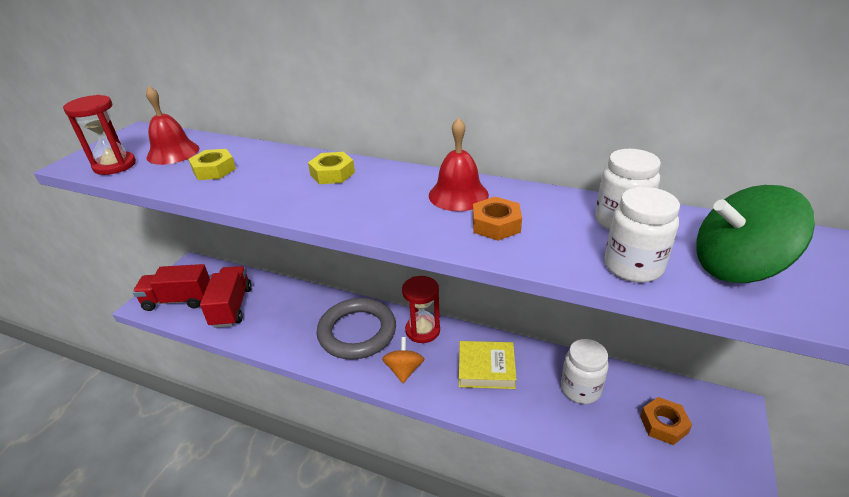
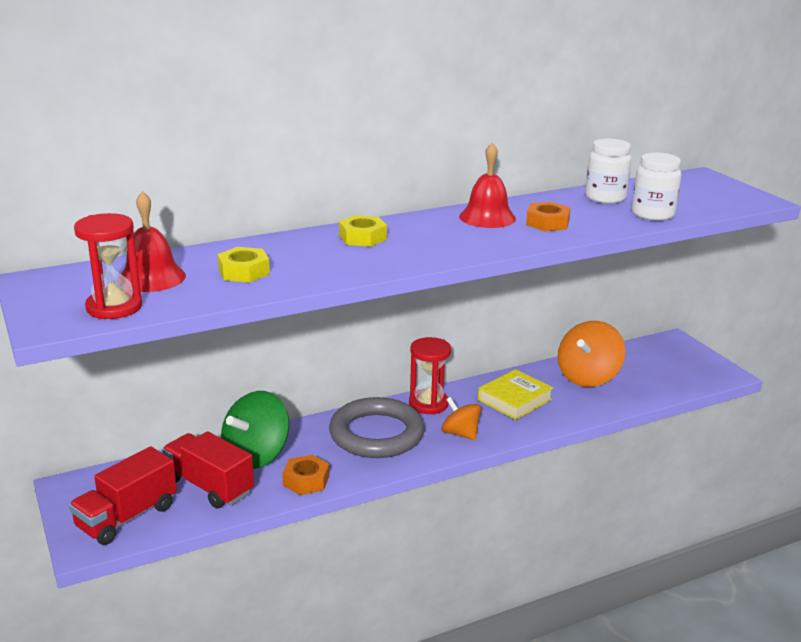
camera: 50 degrees left, 10 degrees down
(580, 389) = (588, 377): white jar -> orange spinning top
(663, 424) = (655, 368): orange nut -> orange nut (306, 480)
(736, 267) = (691, 197): green spinning top -> green spinning top (256, 456)

